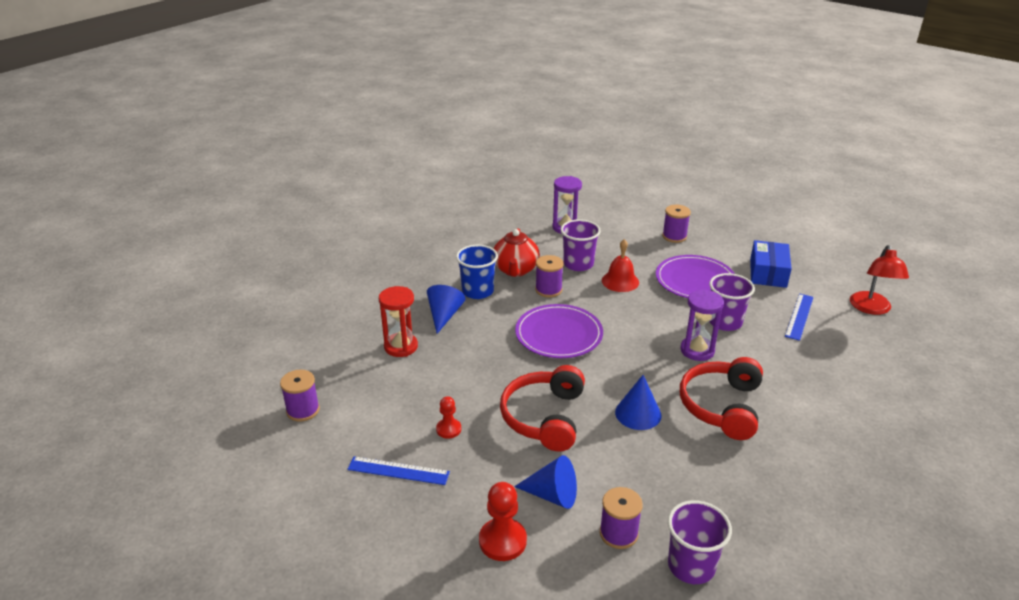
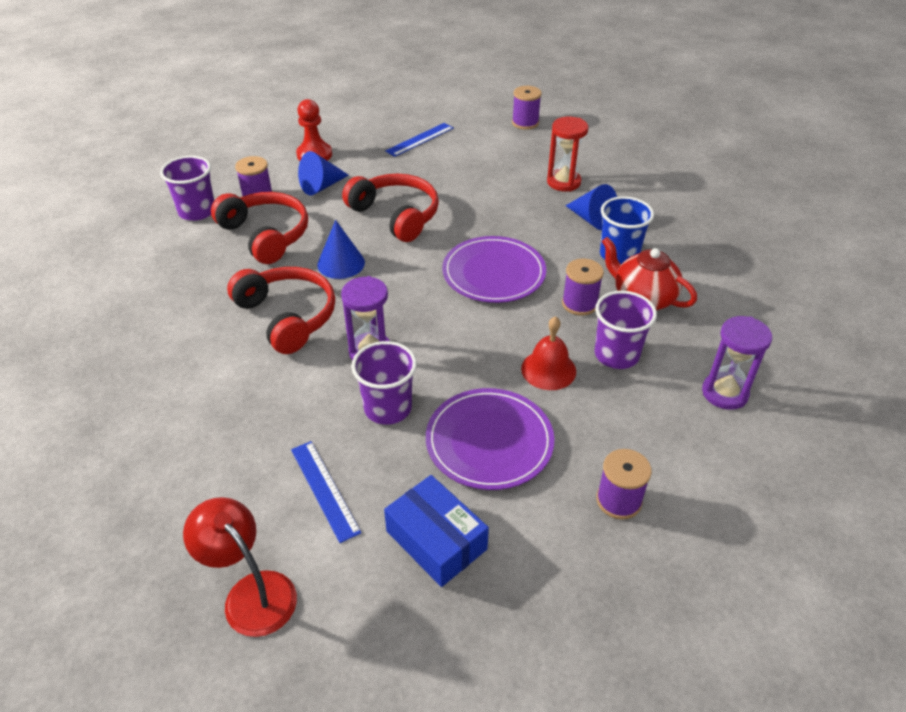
camera: 125 degrees right, 10 degrees up
(448, 429) = (436, 170): red pawn -> none
(660, 483) = (266, 235): none -> red headphones

